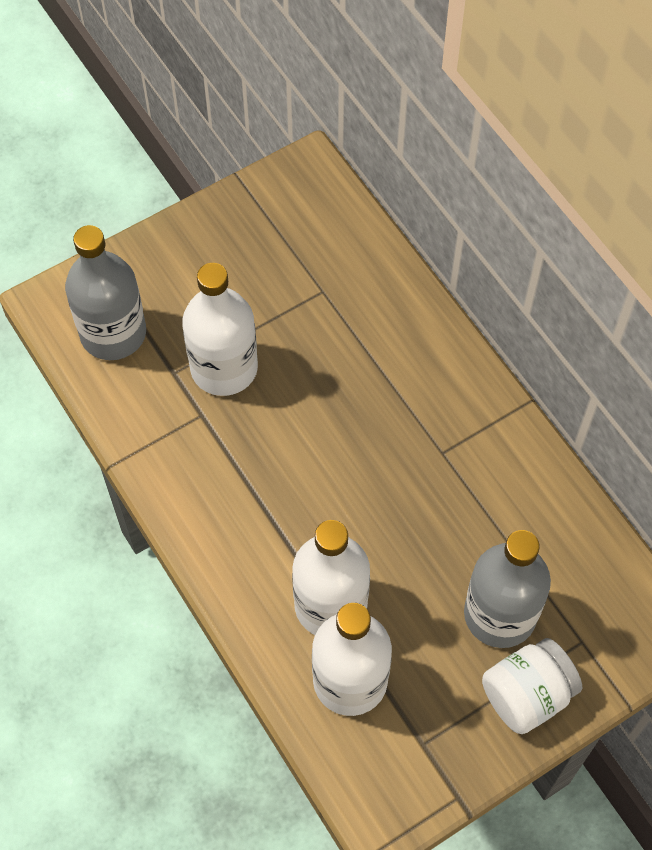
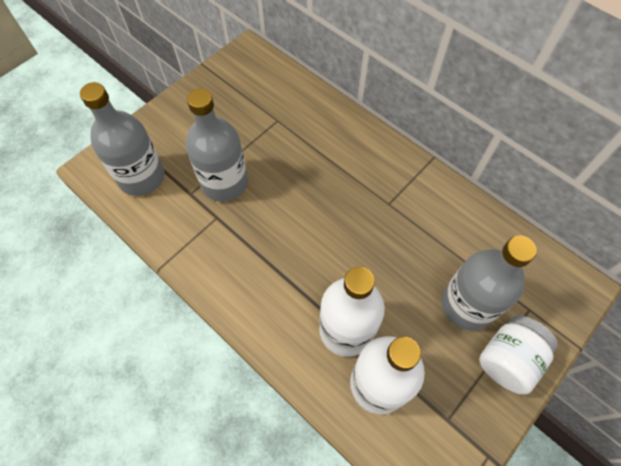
camera: 15 degrees left, 0 degrees up
(224, 368) = (224, 182): white bottle -> grey bottle

